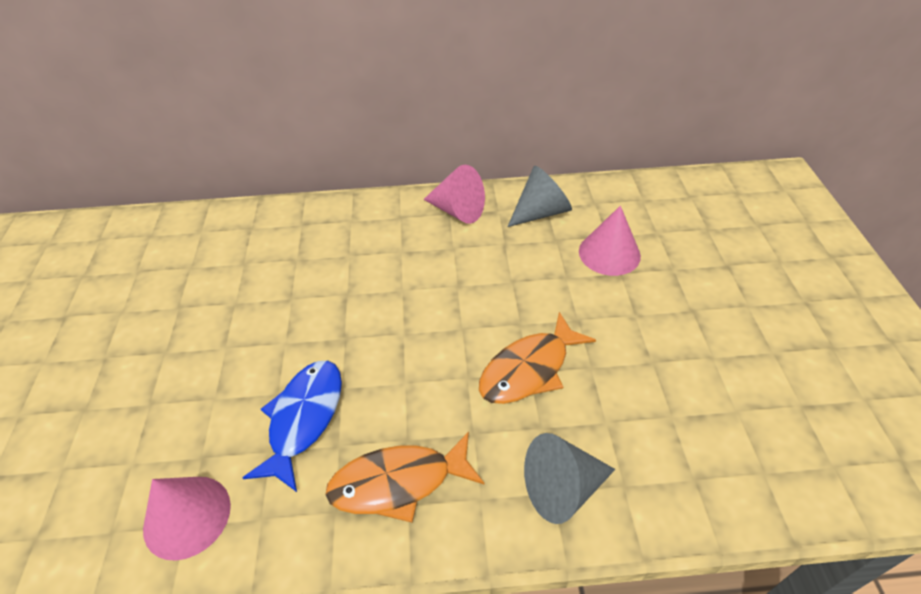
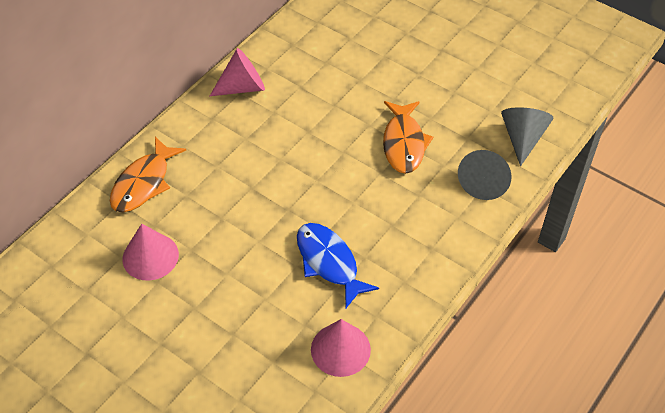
camera: 50 degrees left, 5 degrees up
(398, 482) = (415, 244): orange fish -> orange fish (143, 183)
(540, 212) = (294, 51): grey cone -> grey cone (522, 138)
(609, 253) = (364, 48): pink cone -> pink cone (150, 256)

